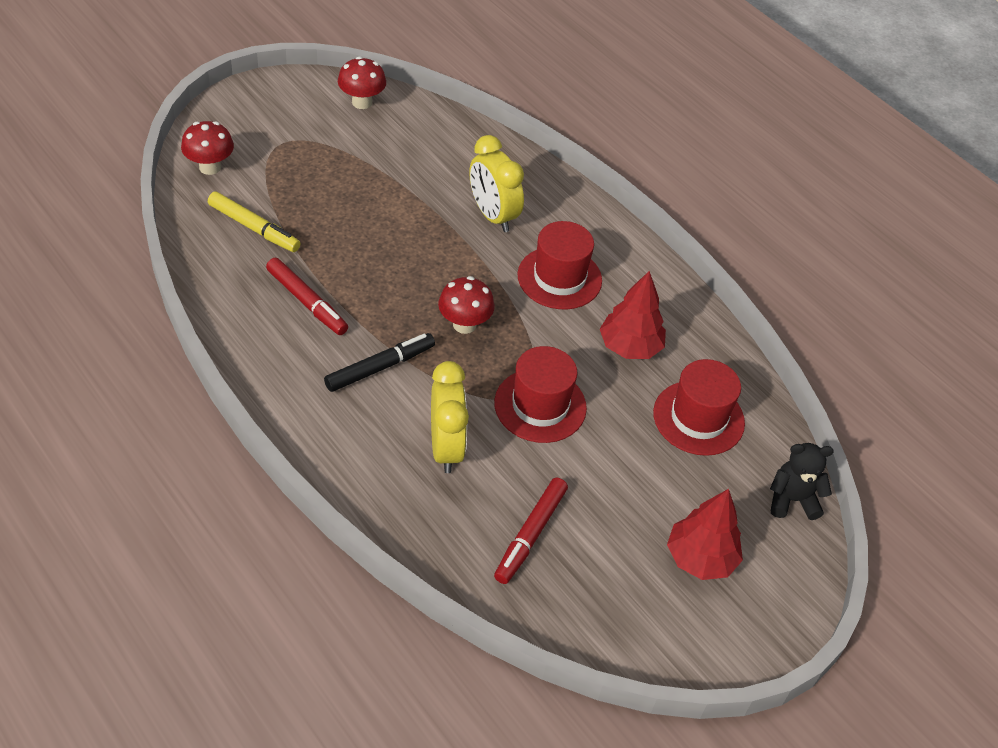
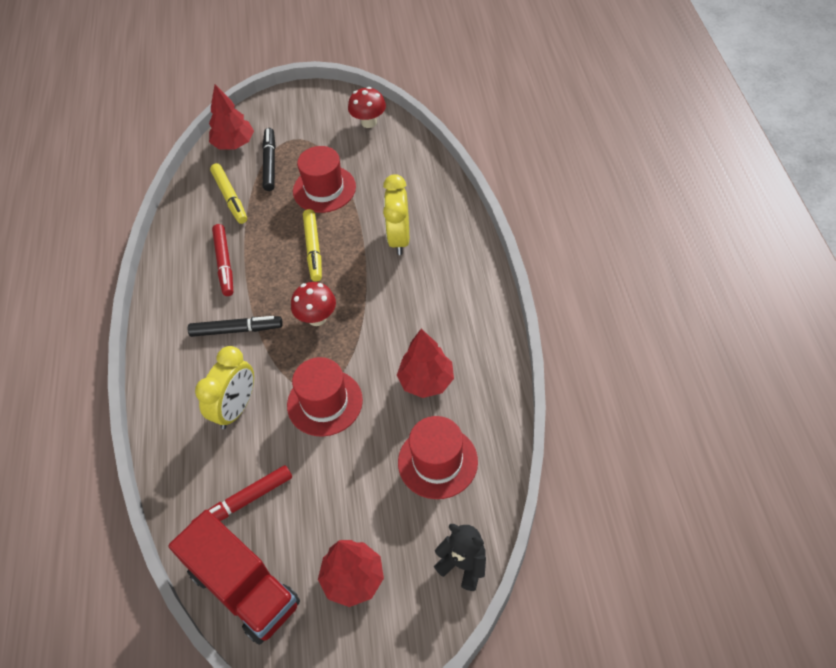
camera: 40 degrees right, 5 degrees up
(210, 167) = (234, 144): red mushroom -> red tree
(274, 177) = (270, 163): none -> black marker
(403, 254) = (313, 249): none -> yellow marker
(559, 278) = (413, 305): red hat -> red hat (324, 189)
(597, 616) = (244, 588): none -> red truck

